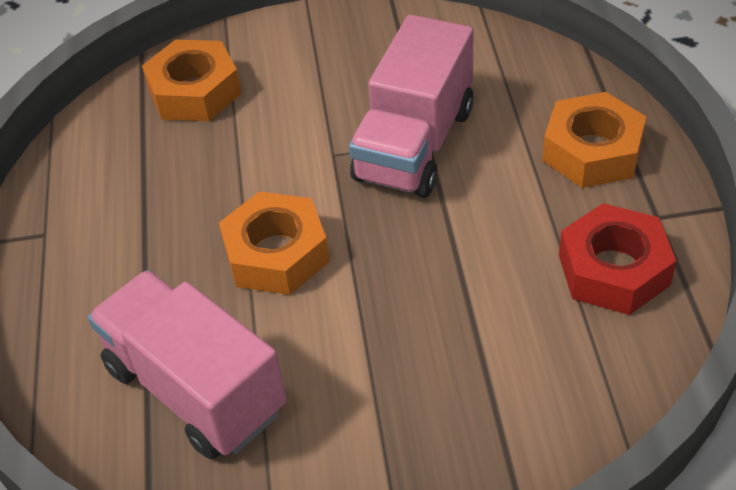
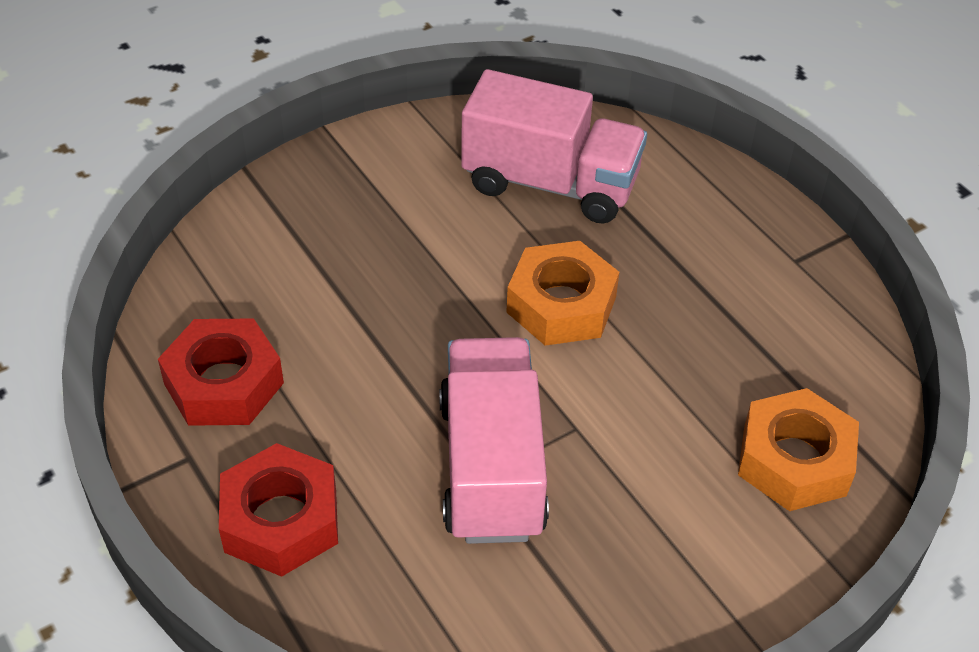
camera: 150 degrees right, 0 degrees up
(592, 151) = (281, 520): orange nut -> red nut

